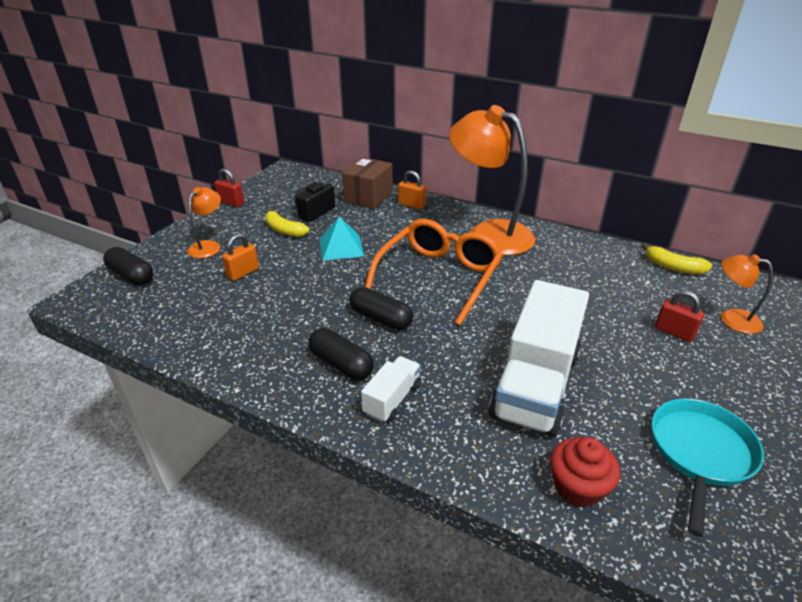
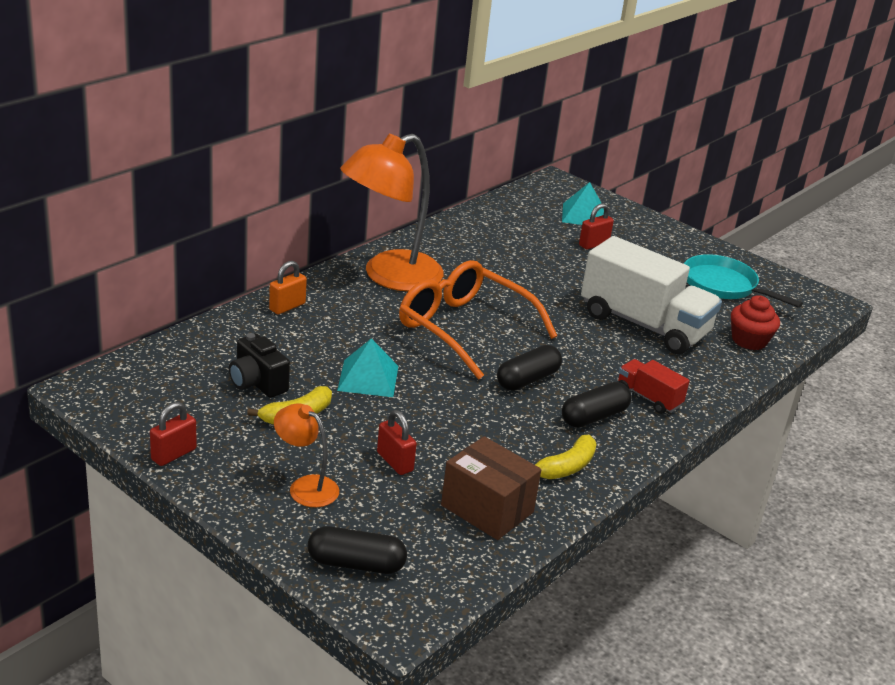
camera: 80 degrees left, 5 degrees down
(131, 276) = (356, 564): black capsule -> black capsule turned 45 degrees clockwise
(243, 273) = (395, 462): orange padlock -> red padlock
(368, 197) = (241, 333): brown box -> brown box (487, 509)
(392, 399) = (648, 398): white truck -> red truck
(673, 267) = (500, 208): yellow banana -> yellow banana (566, 467)
(731, 319) = (583, 215): orange lamp -> turquoise pyramid

